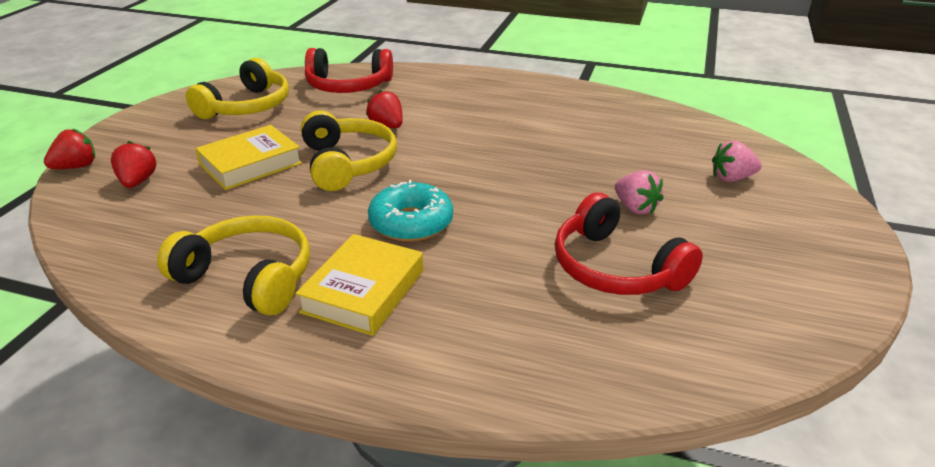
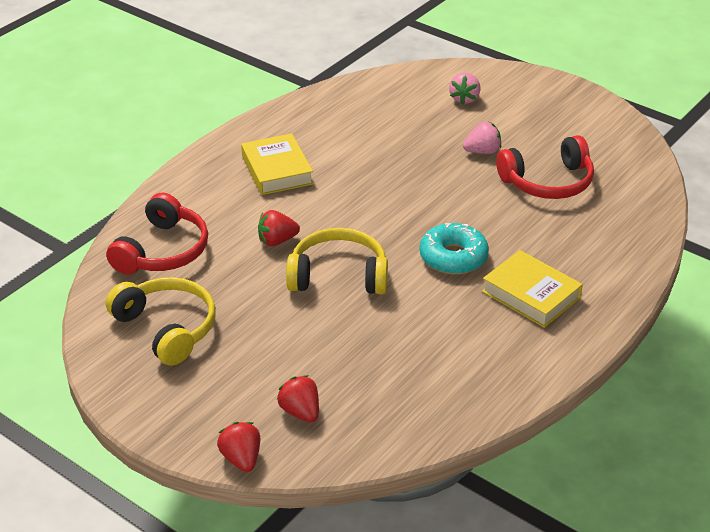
camera: 70 degrees left, 5 degrees up
(138, 182) = (300, 412): red strawberry -> red strawberry turned 45 degrees clockwise
(248, 277) = (491, 349): yellow headphones -> none
(251, 164) = (305, 335): yellow book -> yellow book (277, 170)

